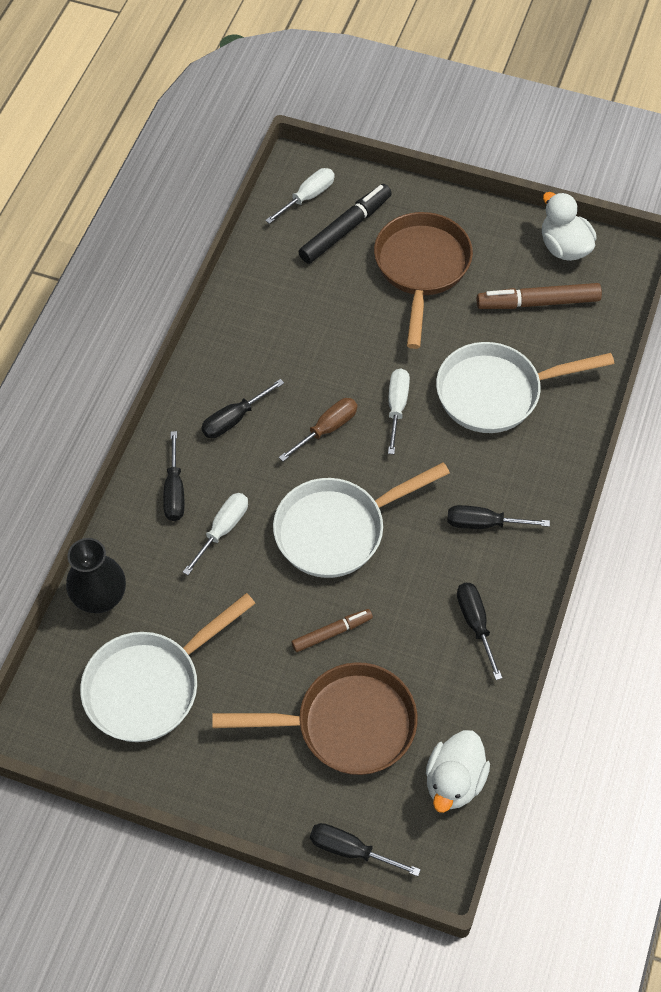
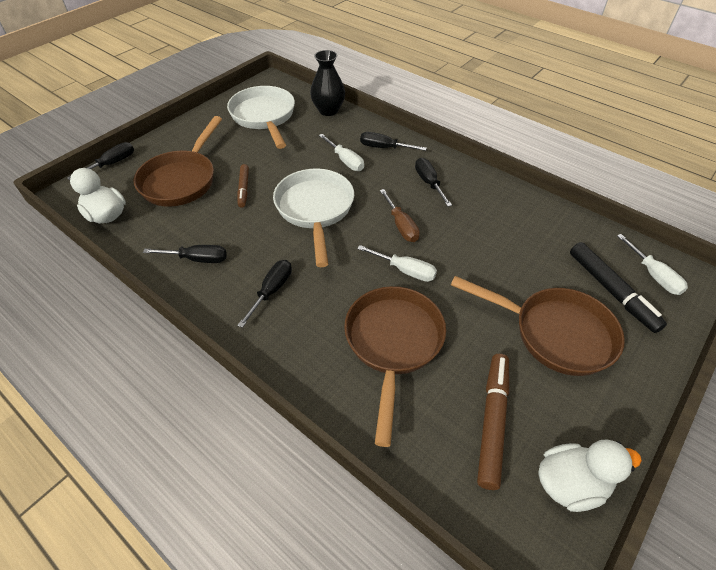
camera: 110 degrees right, 10 degrees down
(496, 393) = (393, 344): white pan -> brown pan

